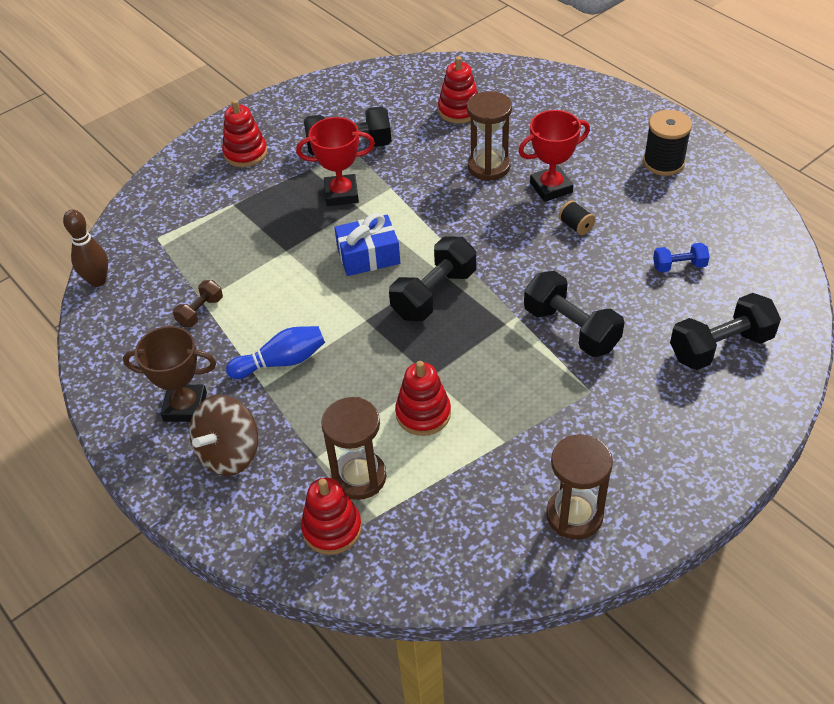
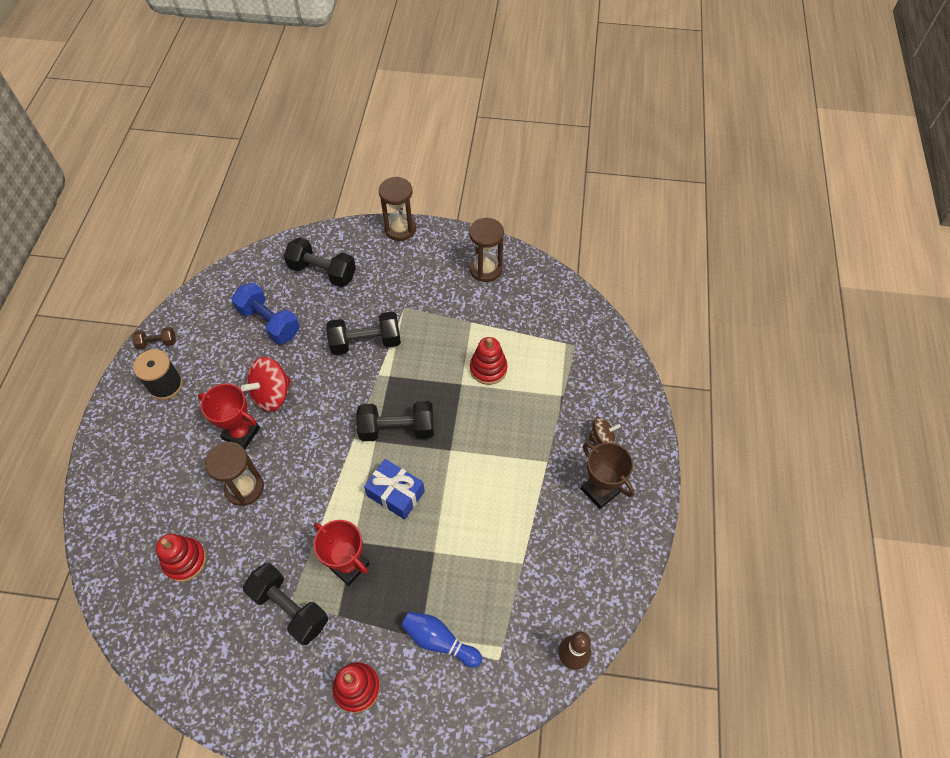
camera: 135 degrees left, 10 degrees up
(200, 311) = (531, 554): brown dumbbell -> brown dumbbell (157, 343)
(229, 453) = (602, 438): brown spinning top -> brown spinning top, size x0.60
(281, 362) = (522, 468): blue bowling pin -> blue bowling pin (439, 641)
(332, 529) = (591, 355): red stacking toy -> none
(359, 477) = (553, 367): brown hourglass -> brown hourglass (400, 229)
(571, 329) = (366, 342): black dumbbell -> black dumbbell turned 75 degrees clockwise
(576, 226) = (271, 394): black spool -> red spinning top
(679, 266) = (269, 322): blue dumbbell -> blue dumbbell, size x1.86

